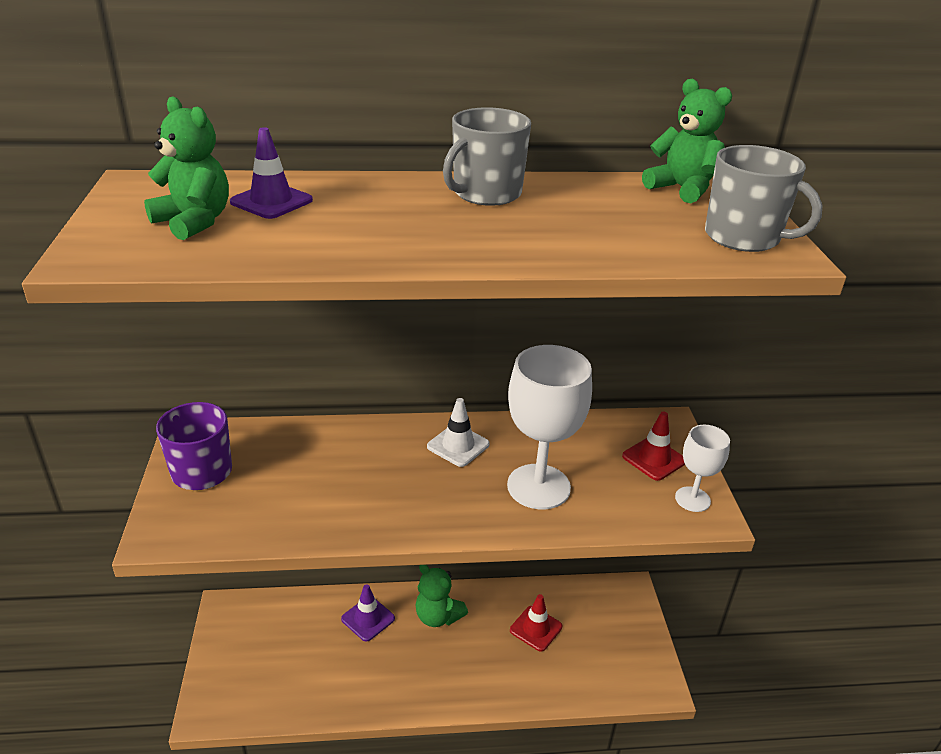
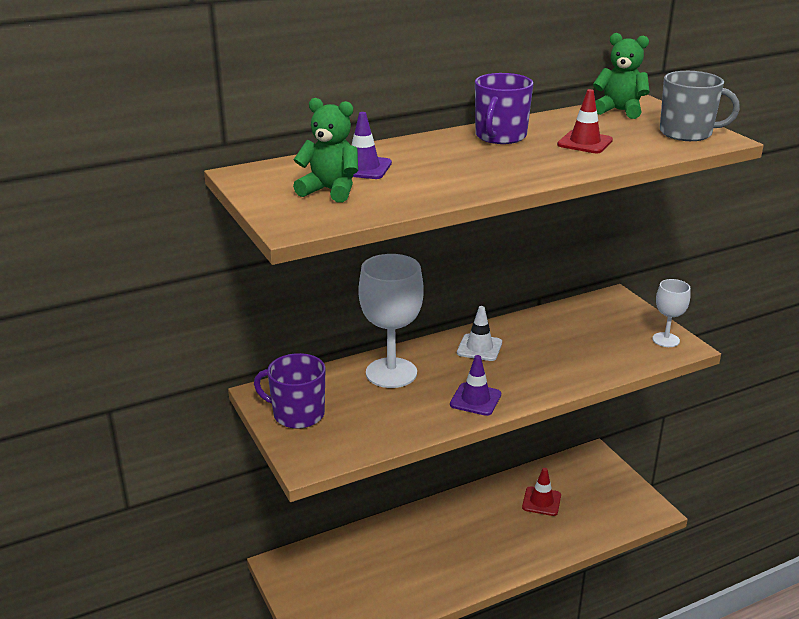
camera: 20 degrees left, 5 degrees down
(368, 619) = (405, 535): purple traffic cone -> purple traffic cone (475, 399)
(438, 616) = (460, 516): green teddy bear -> none
(486, 193) = (500, 136): grey mug -> purple mug
(538, 486) = (558, 359): white goblet -> white goblet (391, 373)
(654, 459) = (622, 322): red traffic cone -> red traffic cone (584, 143)

